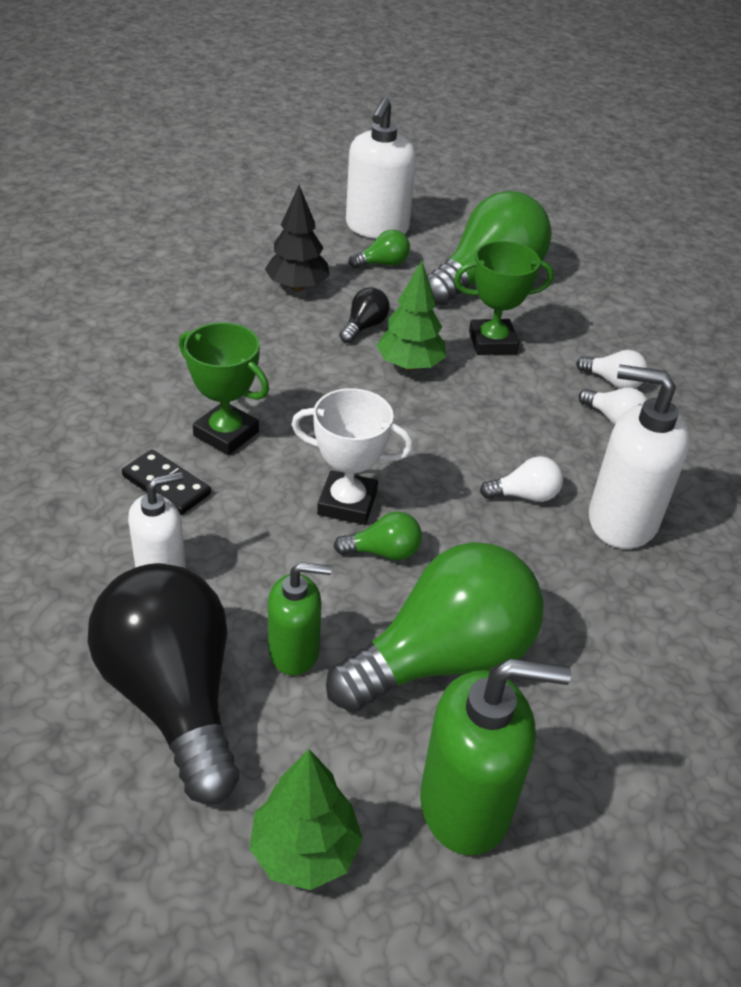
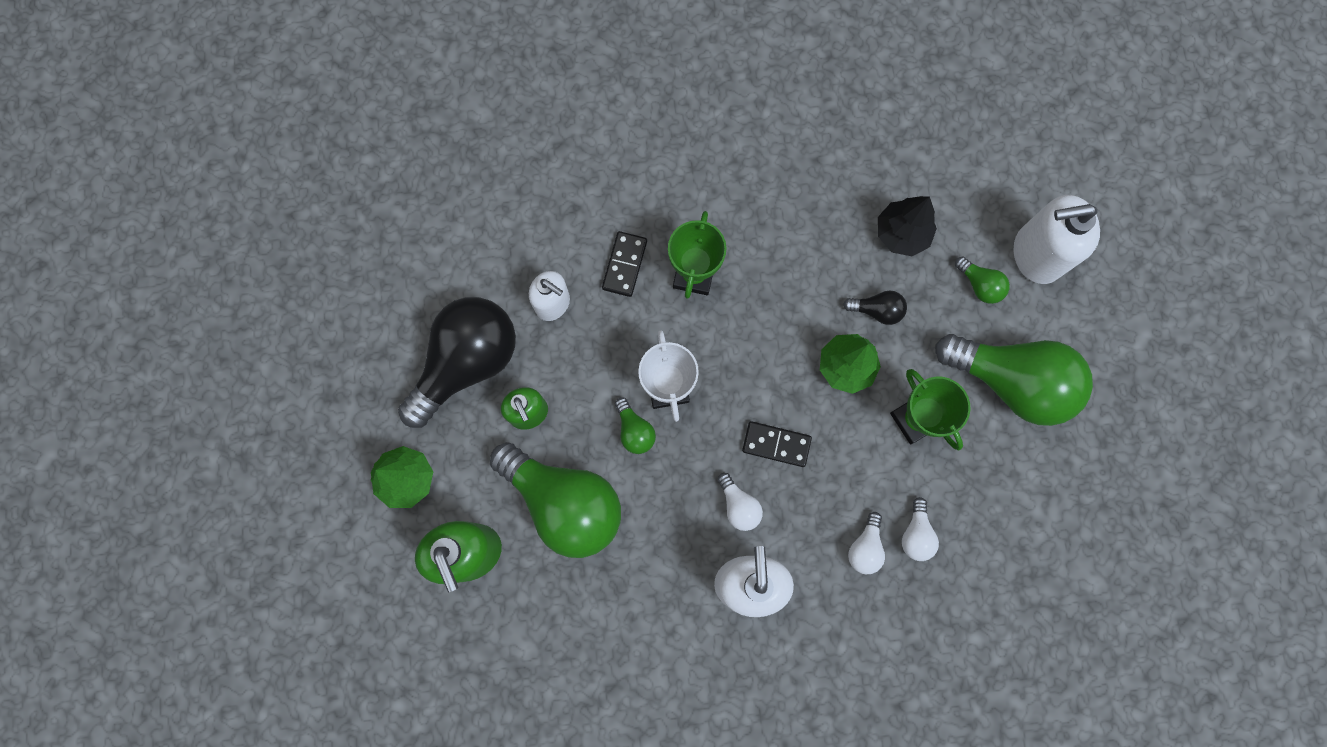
camera: 70 degrees right, 35 degrees up
(467, 441) = (776, 444): none -> black domino

